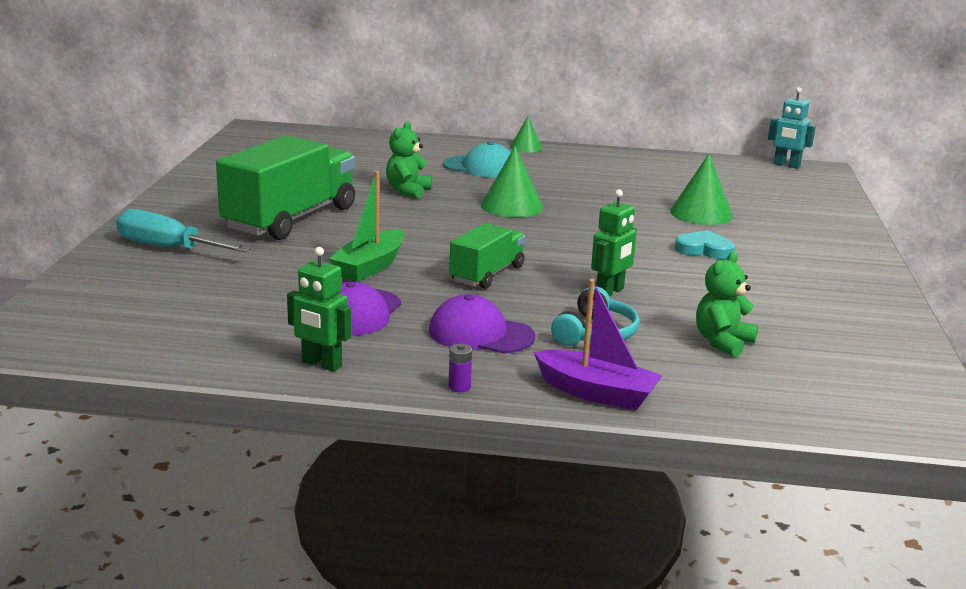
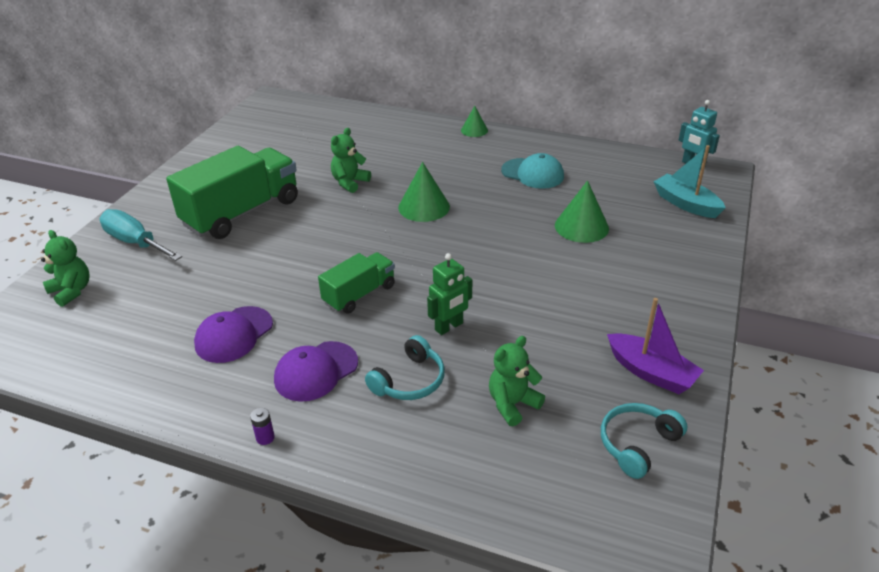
camera: 15 degrees right, 15 degrees up
(113, 291) = (71, 291): none -> green teddy bear
(321, 364) = (175, 396): green robot -> none
(370, 267) = (272, 277): green boat -> none
(480, 167) = (423, 155): turquoise cap -> turquoise cap (532, 173)
(480, 334) = (316, 371): purple cap -> purple cap turned 75 degrees counterclockwise
(596, 393) = (371, 459): purple boat -> purple boat (651, 372)
(704, 249) = (559, 276): turquoise heart -> none
(799, 193) = (686, 204): none -> turquoise boat
(873, 360) = (637, 444): none -> turquoise headphones

